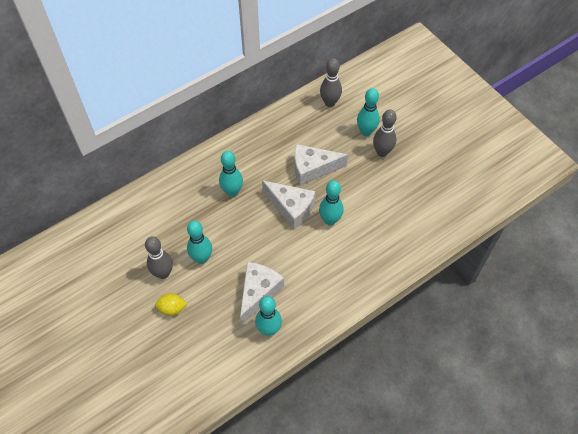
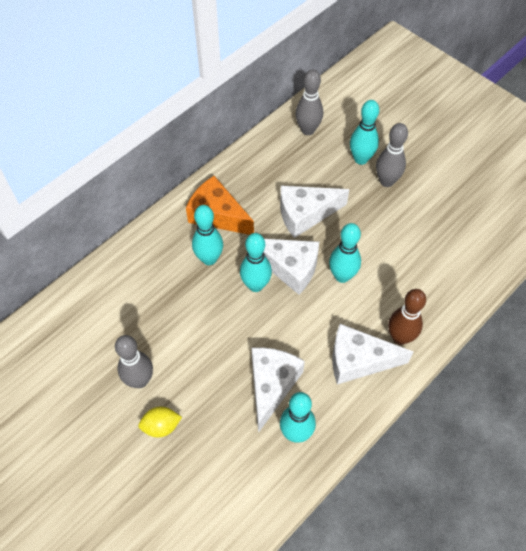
camera: 10 degrees left, 0 degrees up
(202, 258) = (187, 352): turquoise bowling pin -> turquoise bowling pin (256, 285)
(245, 159) = (217, 215): none -> orange cheese
(327, 285) = (358, 360): none -> white cheese
(363, 273) = (400, 337): none -> brown bowling pin

